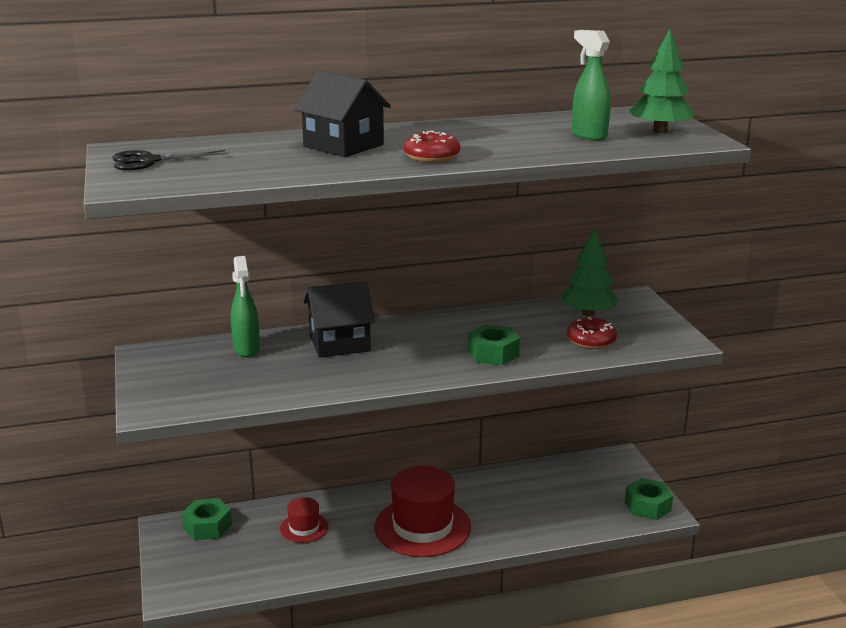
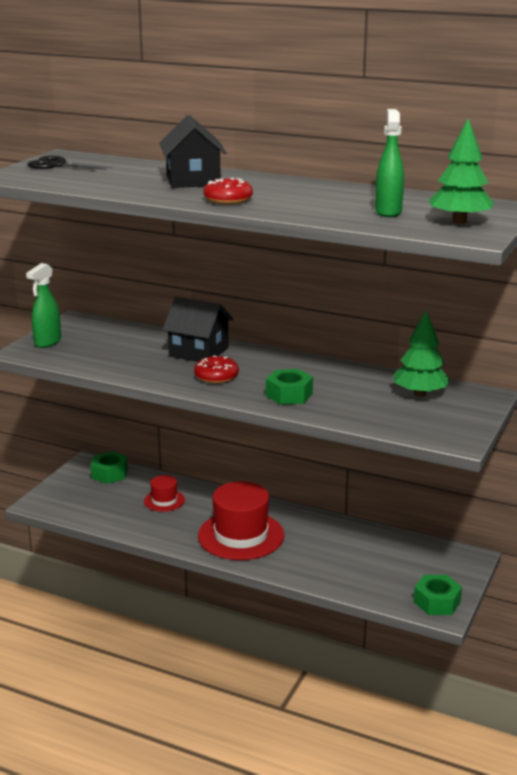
camera: 40 degrees right, 0 degrees up
(246, 349) = (136, 336): green spray bottle -> green spray bottle (47, 342)
(591, 341) = (381, 413): red donut -> red donut (216, 376)

